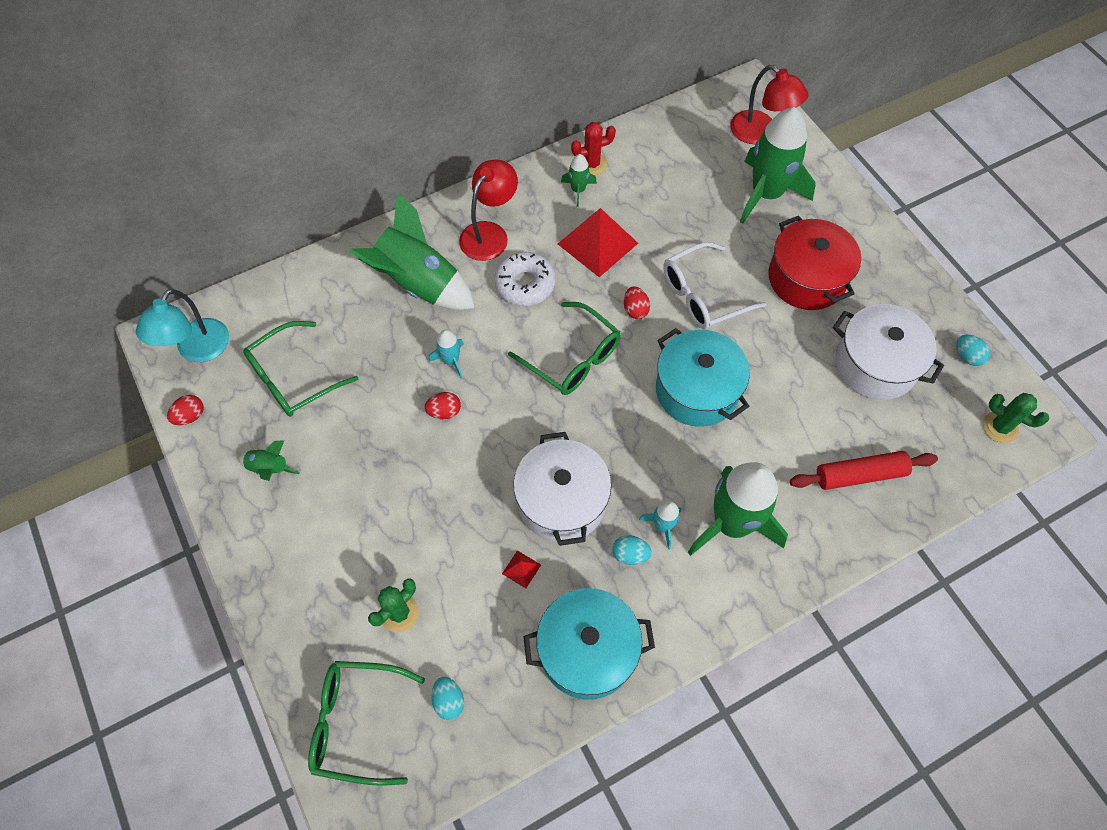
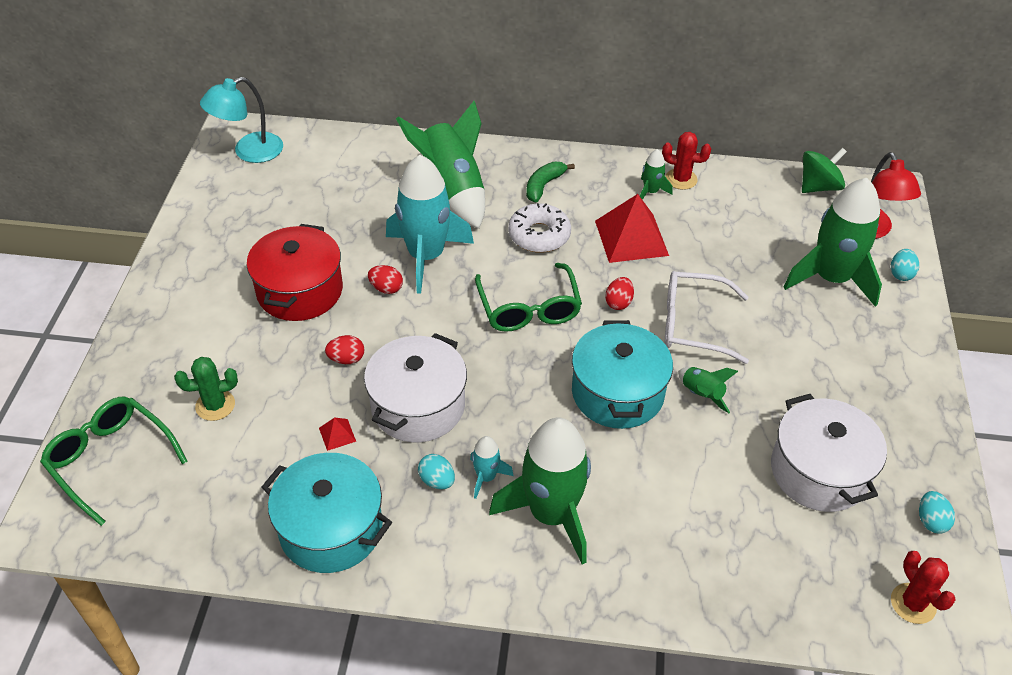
camera: 35 degrees right, 15 degrees down
(190, 416) = (202, 190): red egg -> red egg (346, 359)
(269, 468) = (221, 253): green rocket -> green rocket (701, 395)
(293, 378) = (297, 205): green glasses -> none
(449, 701) = (189, 491): turquoise egg -> turquoise egg (901, 274)
(451, 361) = (426, 256): turquoise rocket -> turquoise rocket, size x2.24
(489, 233) = (544, 186): red lamp -> green banana
(697, 113) = (818, 187): none -> green spinning top
(806, 278) = (811, 364): red pot -> red pot (300, 291)
(860, 475) = (716, 552): red rolling pin -> none
(1000, 427) = (913, 603): green cactus -> red cactus

